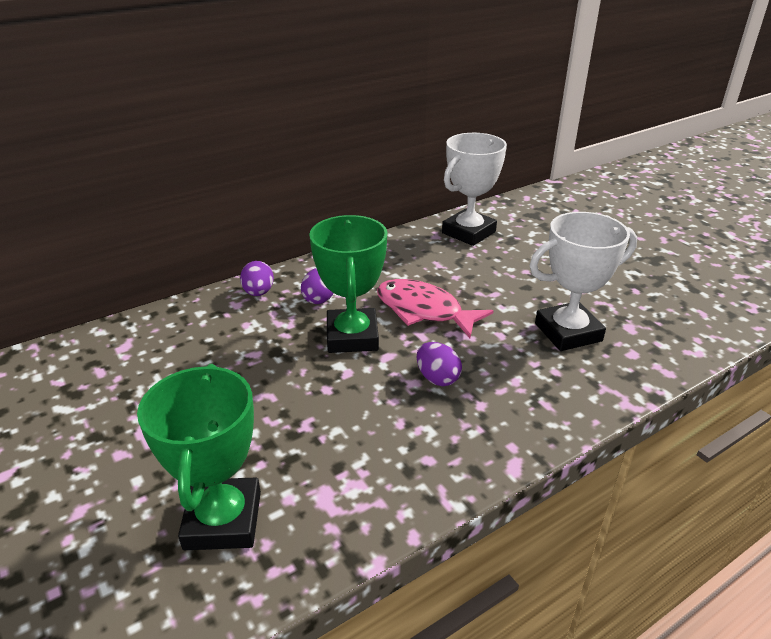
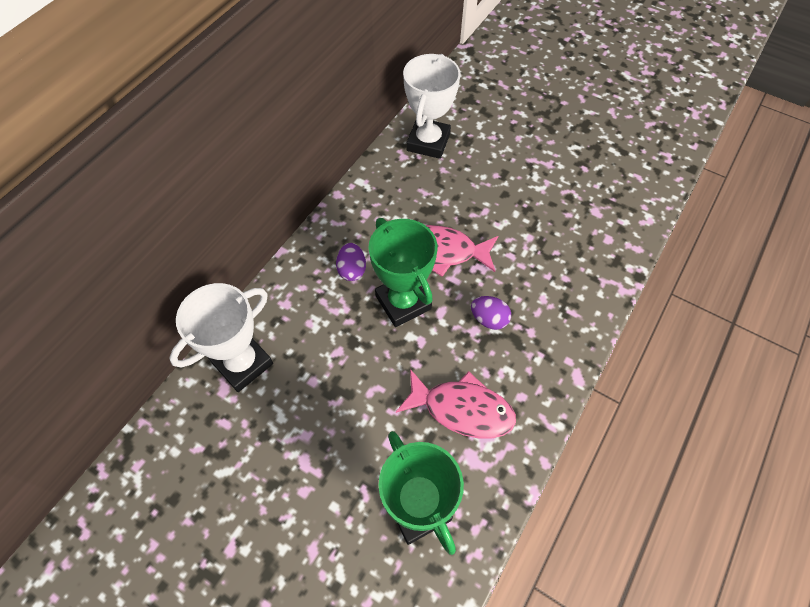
camera: 25 degrees left, 25 degrees up
(258, 293) = (295, 283): purple egg -> none
(347, 445) = (462, 409): none -> pink fish
(568, 332) = (557, 234): white trophy -> white trophy (242, 363)

